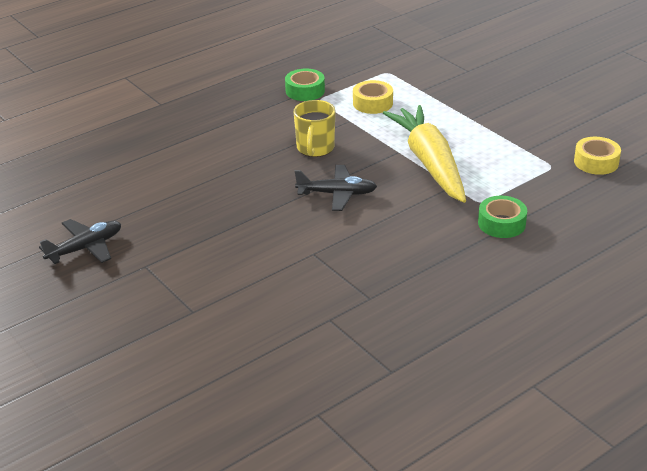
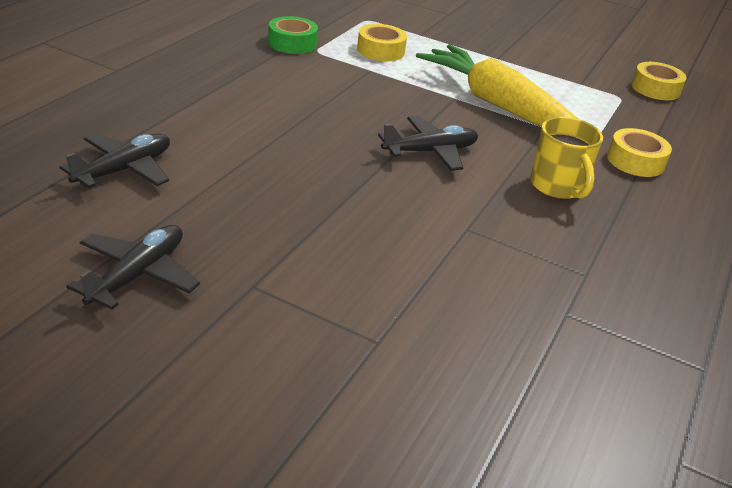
camera: 30 degrees left, 0 degrees up
(119, 180) = (124, 170): none -> black plane
(315, 148) = (358, 103): yellow mug -> yellow mug (557, 187)
(501, 223) = (635, 161): green tape -> yellow tape

